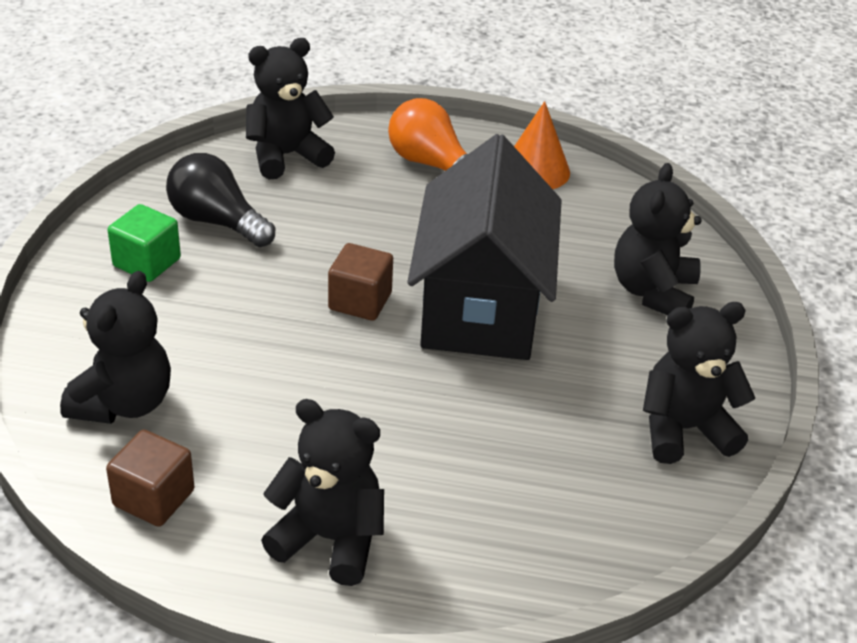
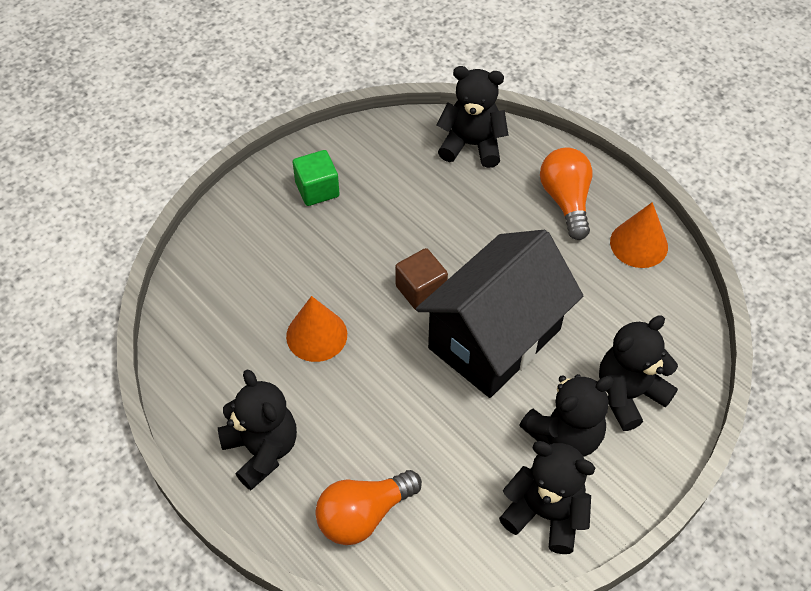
camera: 40 degrees right, 15 degrees up
(124, 403) = (226, 287): black teddy bear -> black teddy bear (565, 435)
(154, 498) = (193, 362): brown cube -> none
(217, 221) = (384, 178): black light bulb -> none
(283, 396) = (316, 335): none -> orange cone
(509, 535) = (363, 515): none -> orange light bulb

